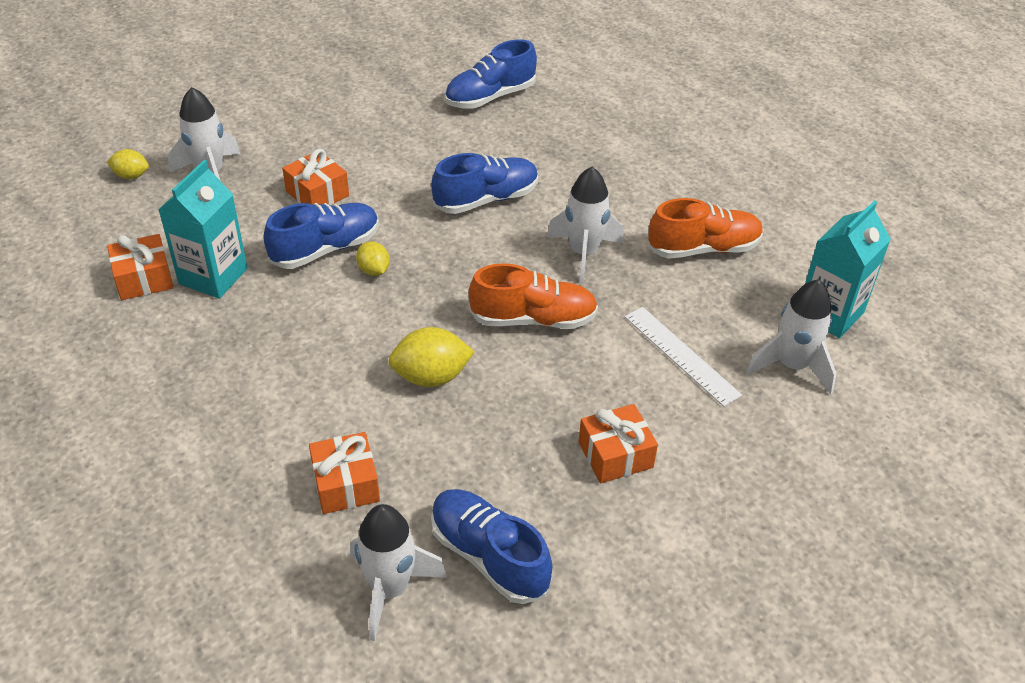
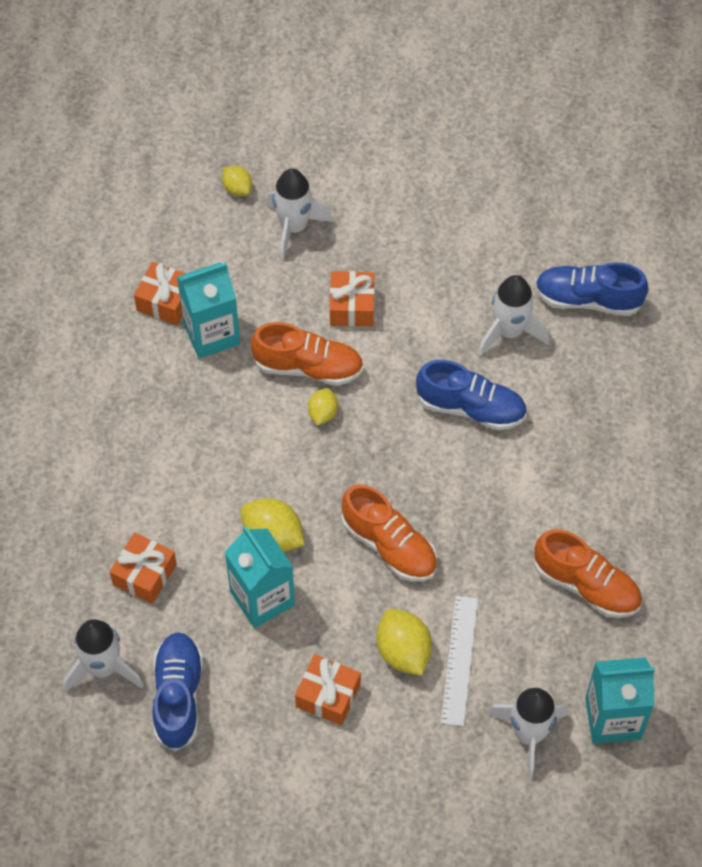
camera: 45 degrees right, 15 degrees up
(326, 249) = (308, 367): blue shoe -> orange shoe
(474, 426) = (262, 598): none -> turquoise carton
(583, 253) = (489, 517): white rocket -> white rocket (509, 332)
(634, 380) = (403, 652): none -> yellow lemon

